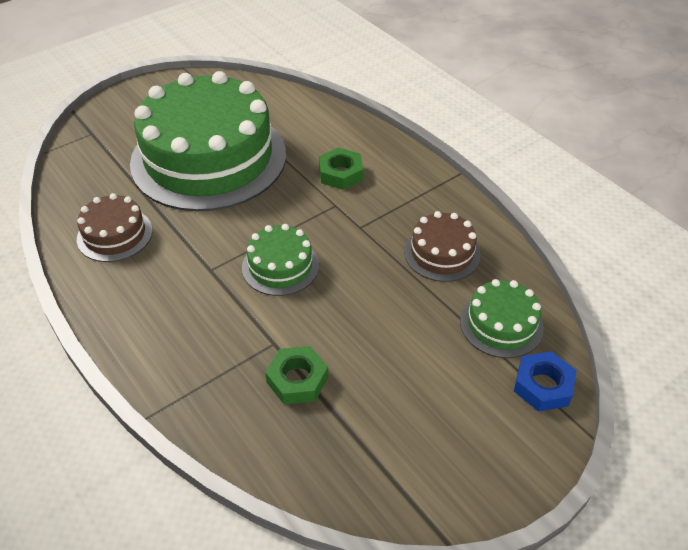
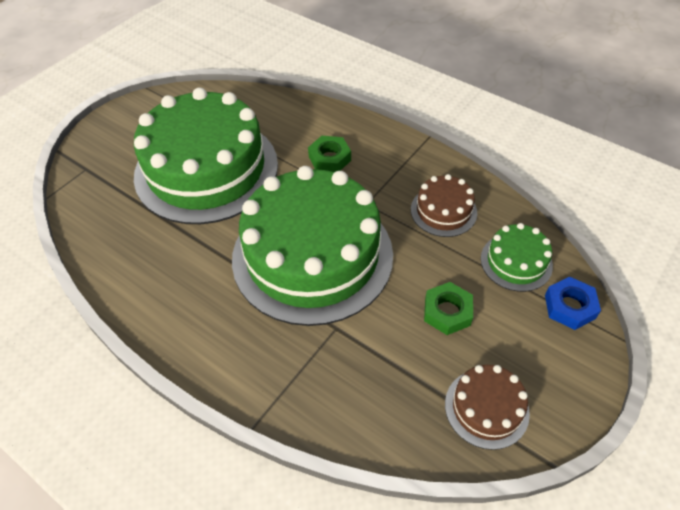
camera: 15 degrees left, 5 degrees up
(115, 234) = (149, 262): brown cake -> brown cake (486, 408)
(280, 266) = (312, 256): green cake -> green cake, size x2.31
(297, 379) = (370, 356): green nut -> green nut (447, 312)

